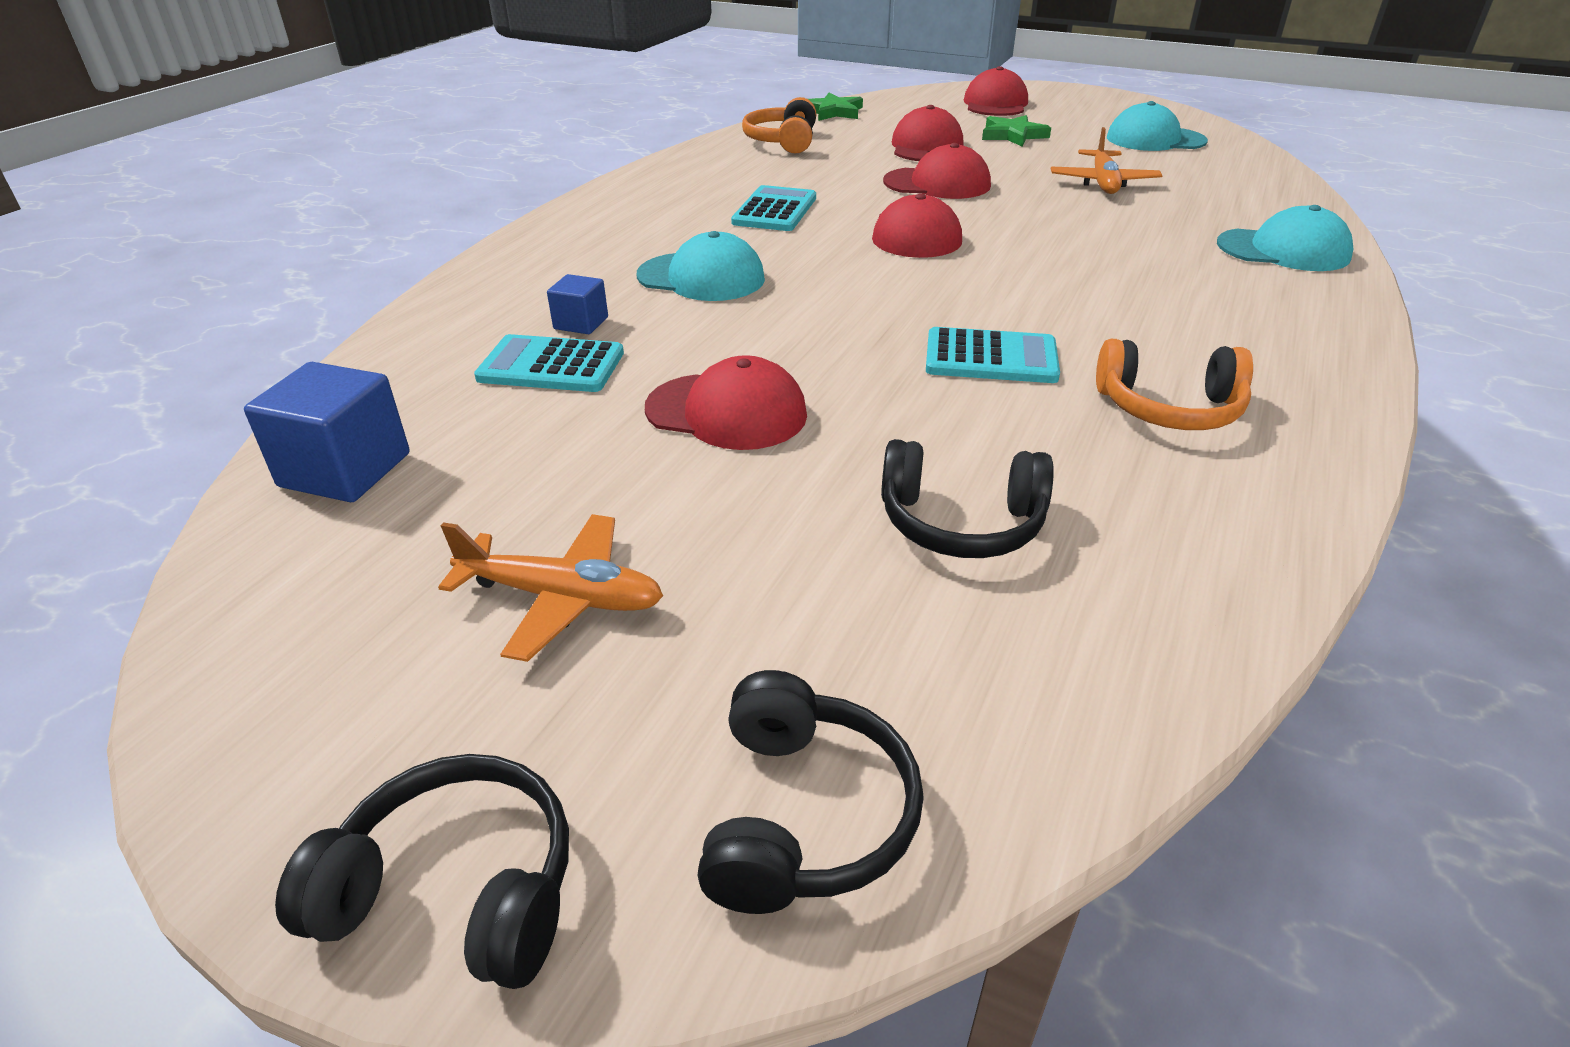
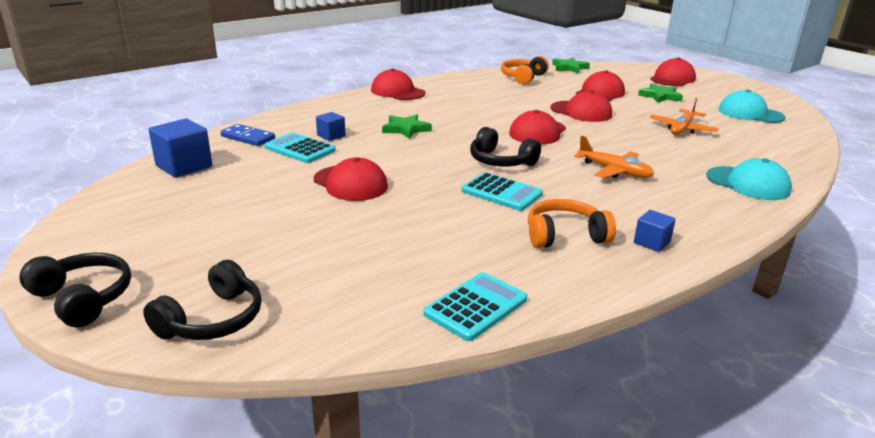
camera: 25 degrees right, 10 degrees down
(417, 368) = (248, 137): none -> blue domino
(563, 597) = (211, 228): orange plane -> orange plane (614, 171)
(605, 208) = (397, 92): none -> red cap
(701, 277) = (406, 129): turquoise cap -> green star
(775, 210) = (477, 108): turquoise calculator -> turquoise calculator (476, 307)
(961, 522) = (398, 250): black headphones -> black headphones (501, 161)
(1169, 408) = (565, 235): orange headphones -> orange headphones turned 135 degrees clockwise
(1289, 382) = (651, 242): none -> blue cube

